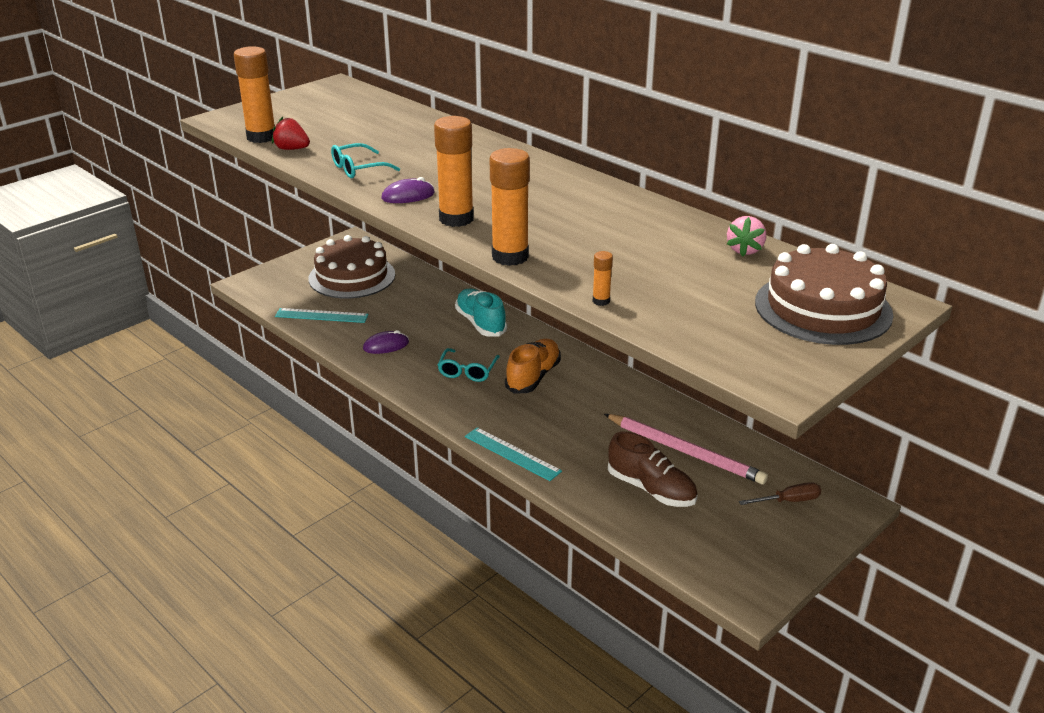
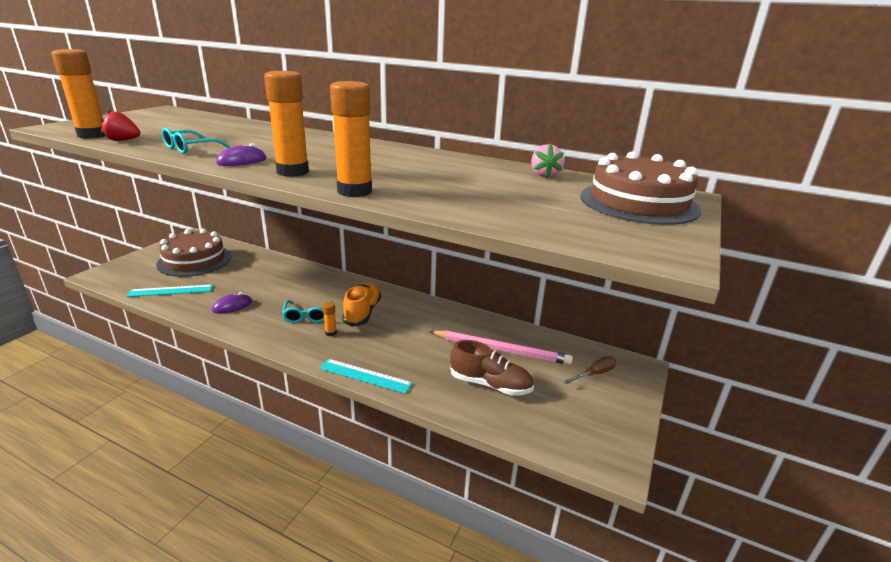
camera: 20 degrees left, 5 degrees down
(480, 323) = (308, 280): turquoise shoe -> none
(601, 301) = (457, 213): orange glue stick -> orange glue stick (330, 333)

